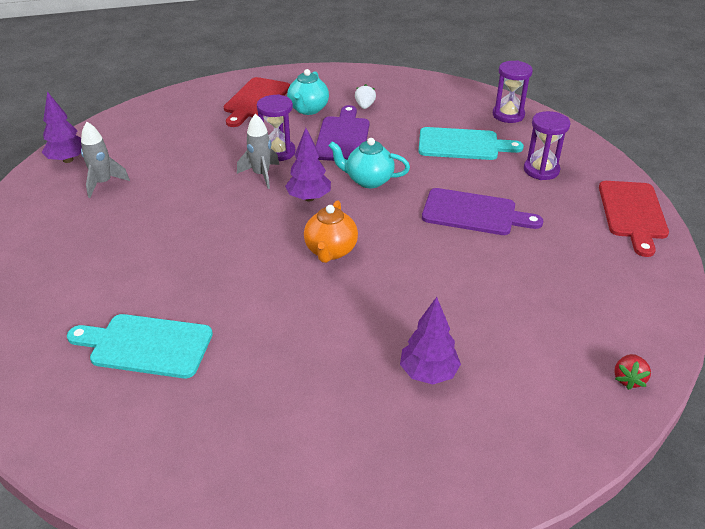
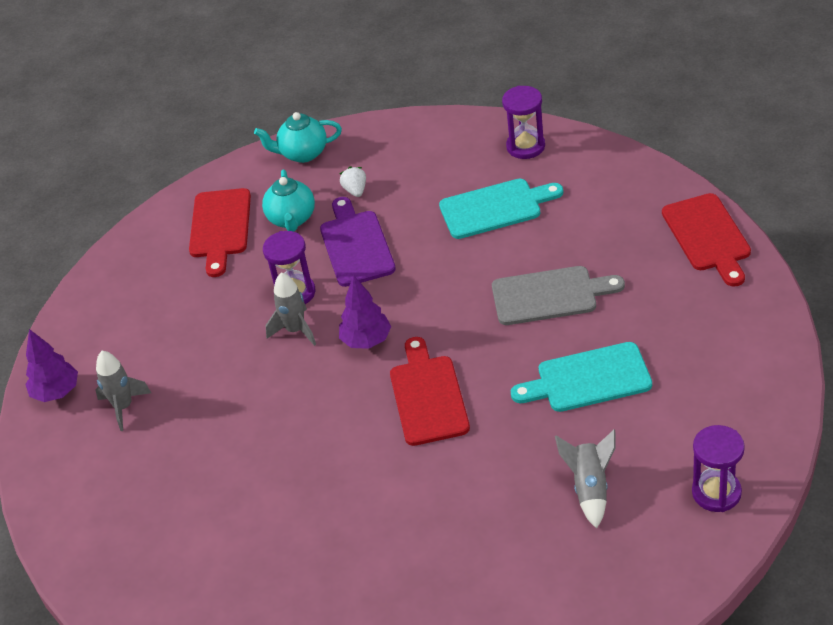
camera: 15 degrees left, 5 degrees up
(146, 345) = (310, 567): turquoise cutting board -> turquoise cutting board (588, 379)
(331, 251) = (427, 396): orange teapot -> red cutting board
(368, 180) = (417, 294): turquoise teapot -> turquoise teapot (303, 153)
(428, 373) = (590, 488): purple tree -> grey rocket
(474, 213) = (549, 295): purple cutting board -> grey cutting board
(541, 170) = (594, 213): purple hourglass -> purple hourglass (716, 493)
(628, 379) = (766, 424): red strawberry -> none

